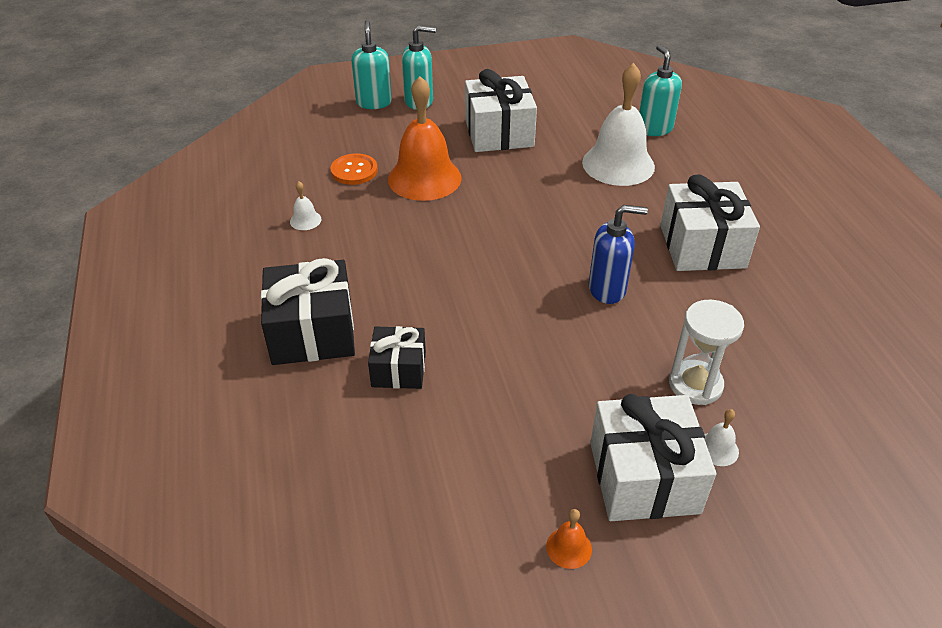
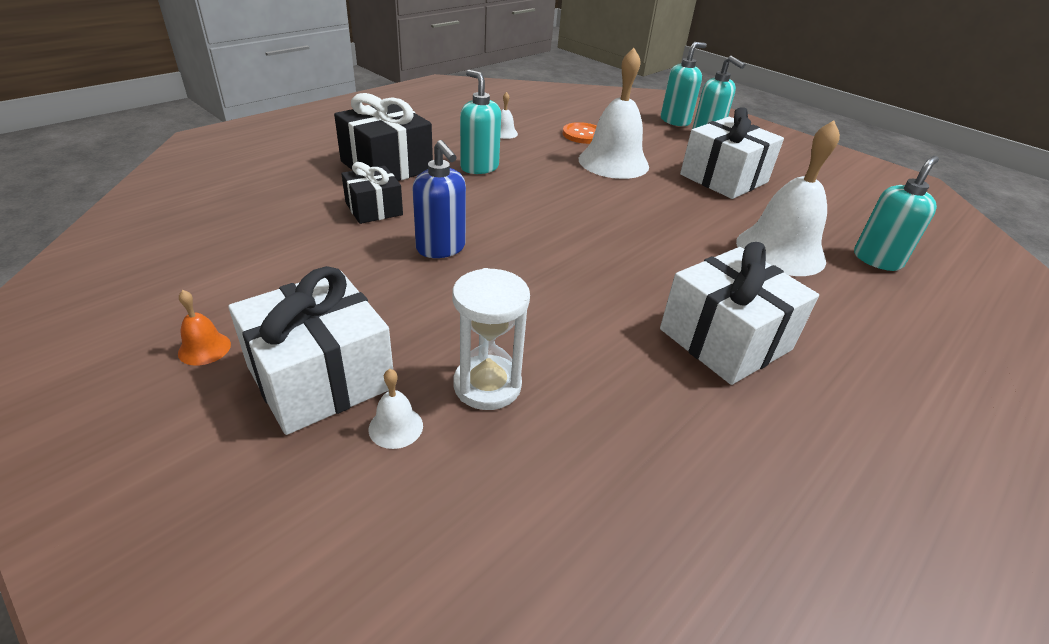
camera: 55 degrees right, 5 degrees down
(367, 266) = (479, 167): none -> turquoise soap dispenser
(424, 178) = (613, 162): orange bell -> white bell
(607, 289) = (578, 289): blue soap dispenser -> blue soap dispenser (441, 248)

